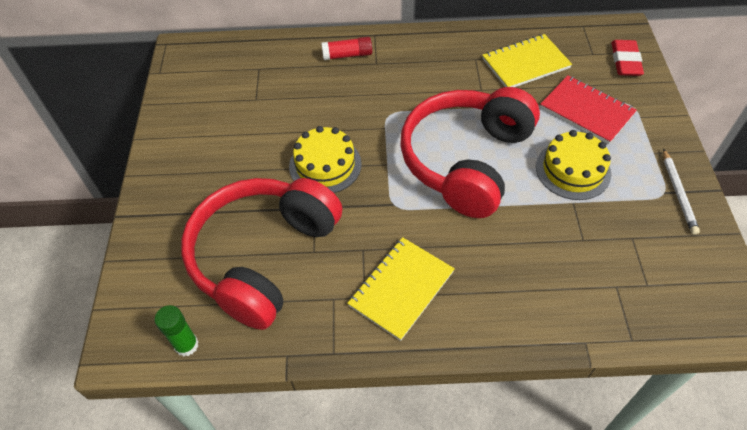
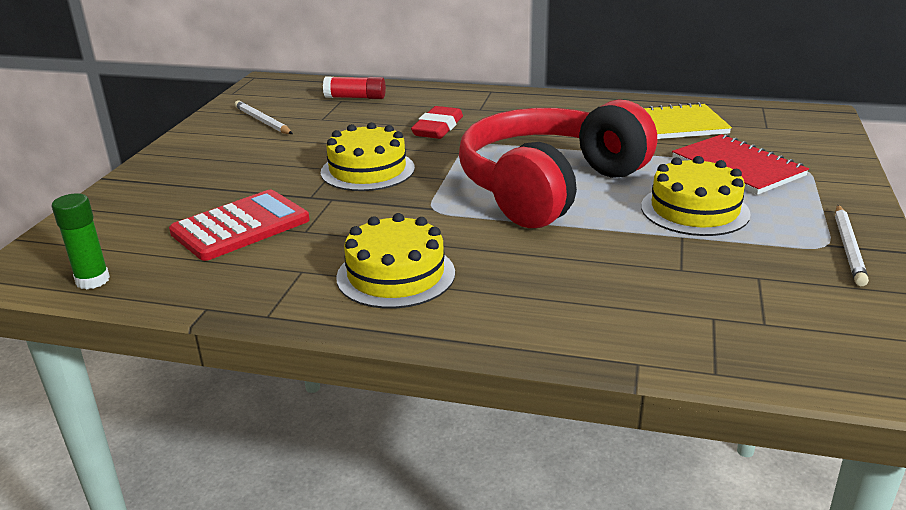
camera: 15 degrees right, 25 degrees down
(208, 111) = (262, 121): none -> white pencil
(263, 257) = (240, 226): red headphones -> red calculator
(347, 55) = (449, 101): red glue stick -> red glue stick (355, 98)
(401, 288) = (396, 275): yellow notebook -> yellow cake
(625, 61) = (811, 136): red eraser -> red eraser (438, 128)

